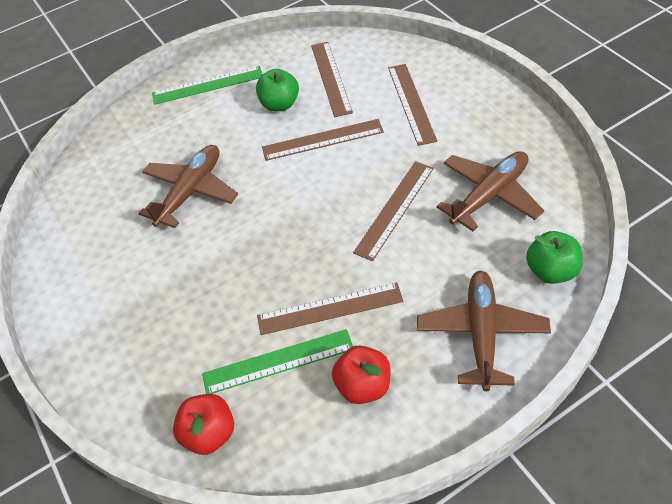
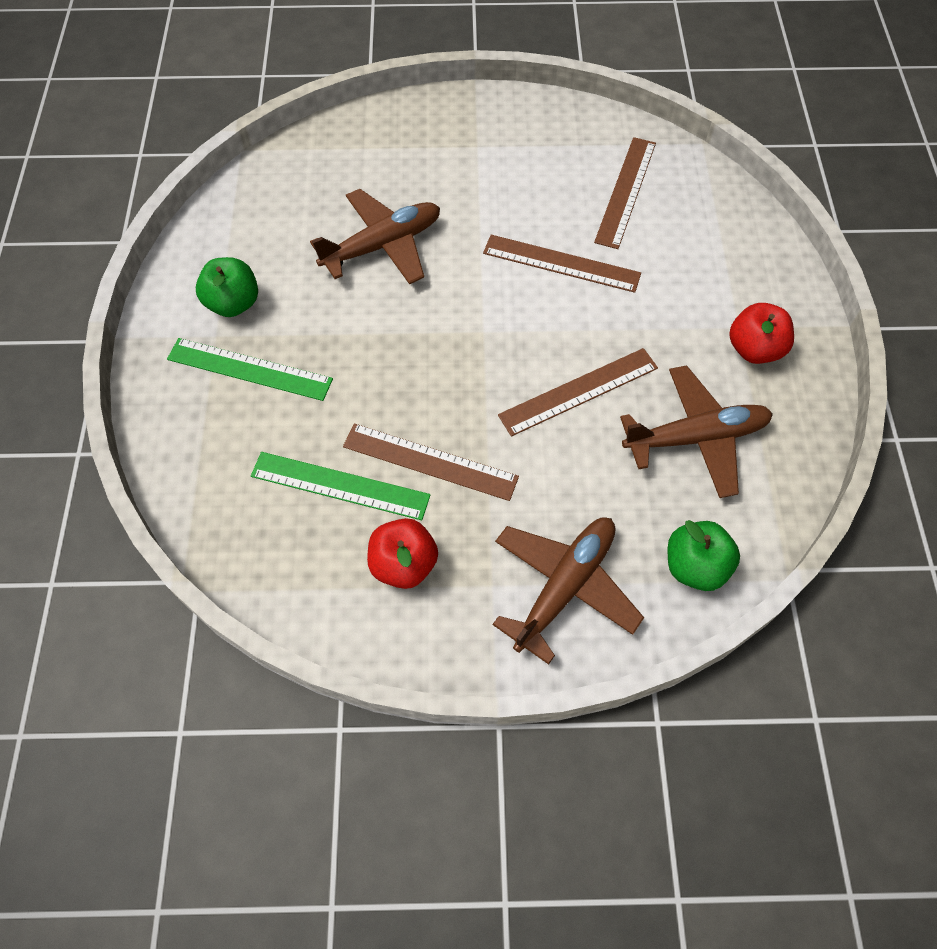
camera: 25 degrees right, 10 degrees up
(207, 85) = (485, 127): green ruler -> green ruler (249, 369)
(209, 433) = (228, 517): red apple -> red apple (754, 349)
(280, 104) = (546, 194): green apple -> green apple (233, 303)
(411, 103) = (694, 274): brown ruler -> none

